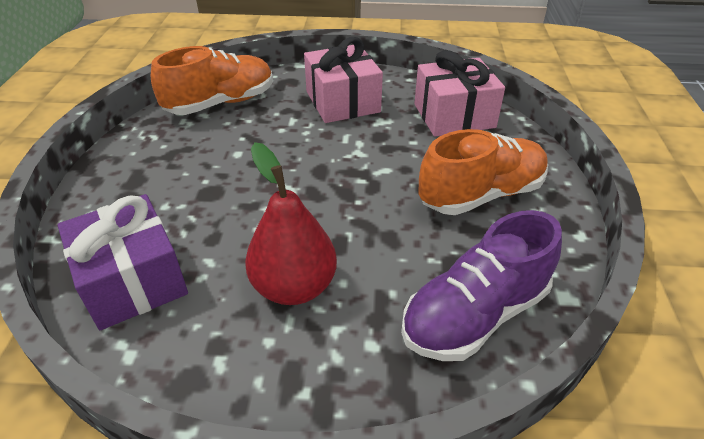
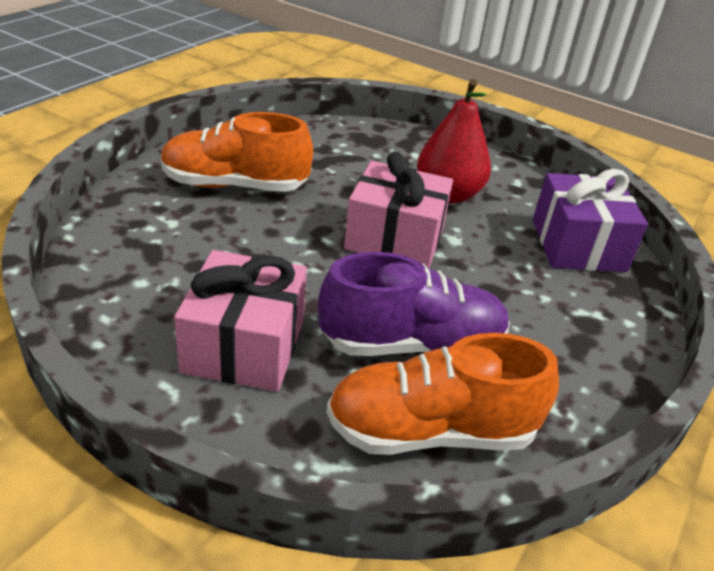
camera: 155 degrees left, 5 degrees down
(454, 116) = (136, 259): pink gift -> pink gift (395, 238)
(474, 315) = (338, 140): purple shoe -> purple shoe (412, 344)

